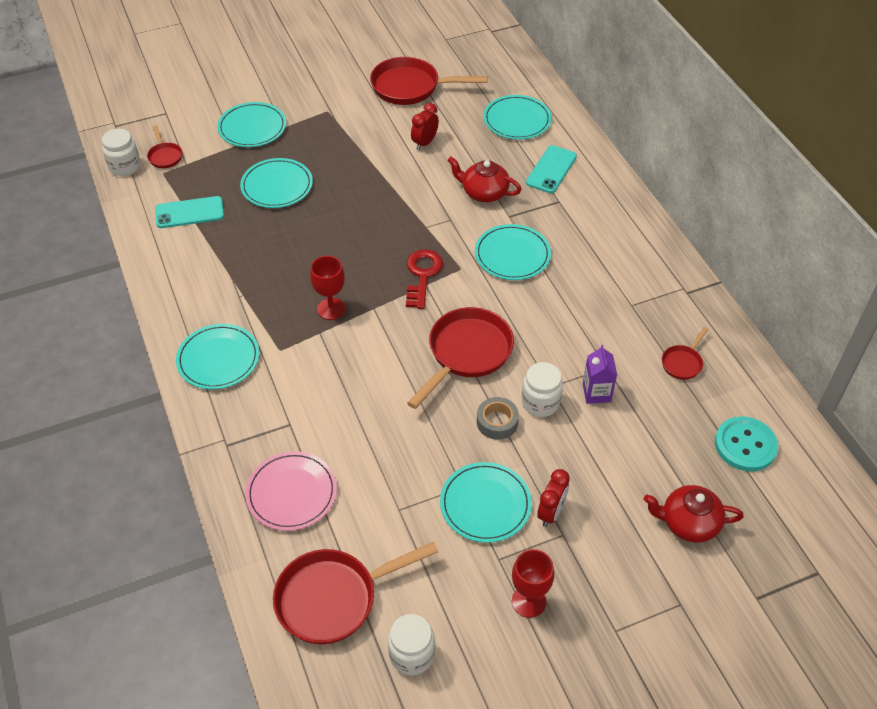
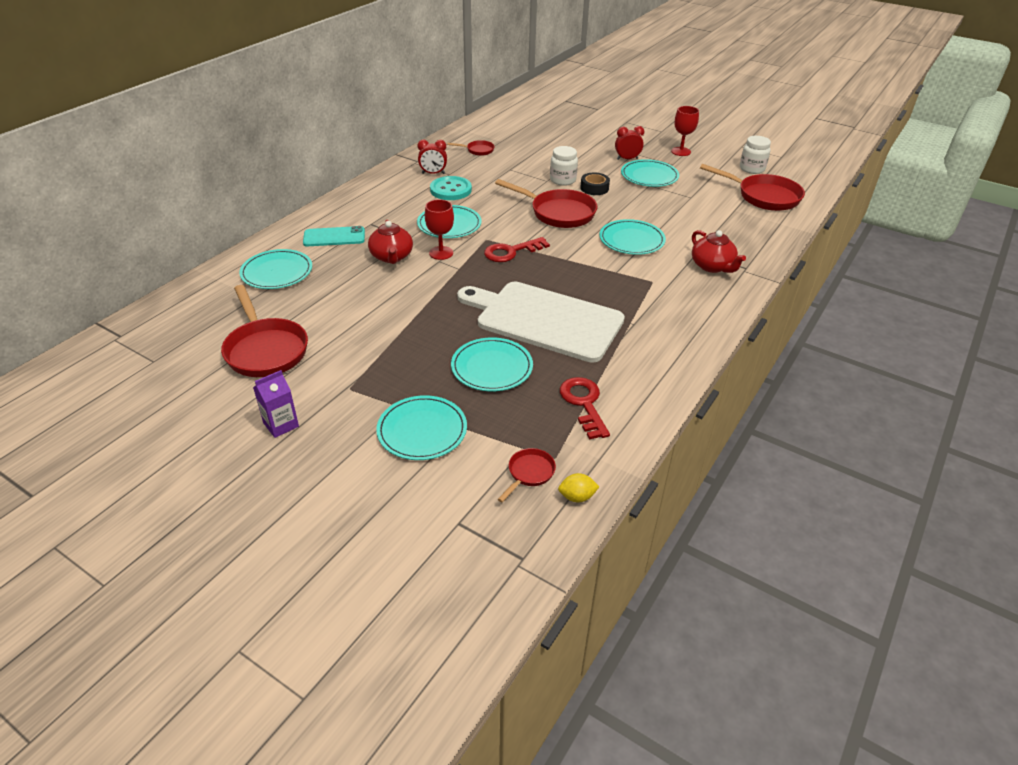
camera: 125 degrees left, 10 degrees down
(125, 167) = (577, 497): white jar -> yellow lemon
(189, 213) = (584, 404): turquoise phone -> red key
(218, 359) = (696, 304): turquoise plate -> turquoise plate (631, 240)
(291, 493) = (735, 232): pink plate -> none
(301, 243) = (544, 320): none -> white cutting board
(331, 309) = (590, 276): red goblet -> red goblet (441, 253)
(424, 143) = (351, 308): red clock -> red clock (433, 173)
(466, 353) = (558, 213): red pan -> red pan turned 150 degrees counterclockwise
(497, 422) = (594, 188): grey tape -> black tape
(596, 393) = (533, 167): purple carton -> purple carton (281, 425)
(688, 523) = (581, 128): red teapot -> red teapot (712, 266)
(745, 445) = (515, 125): turquoise button -> turquoise button (450, 190)

